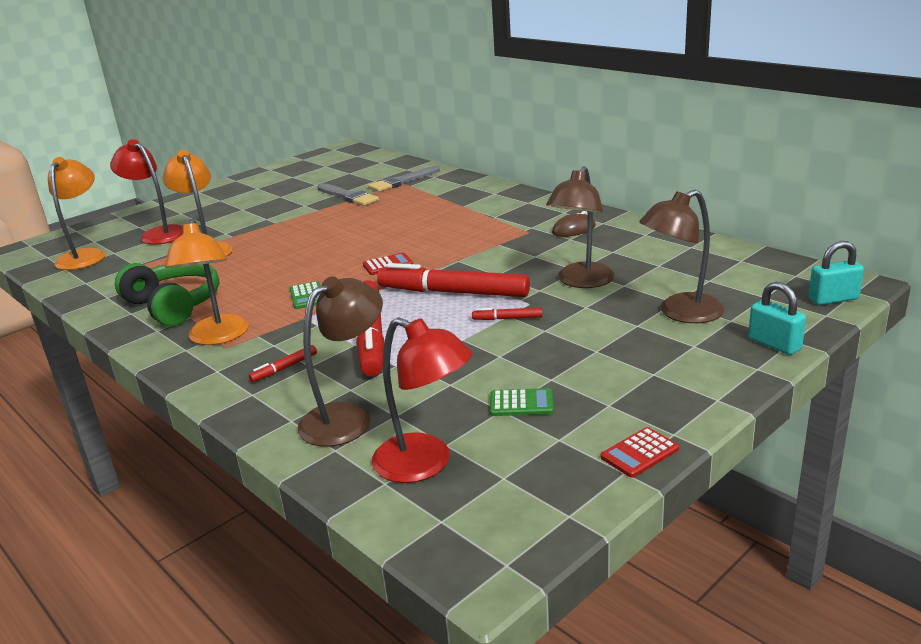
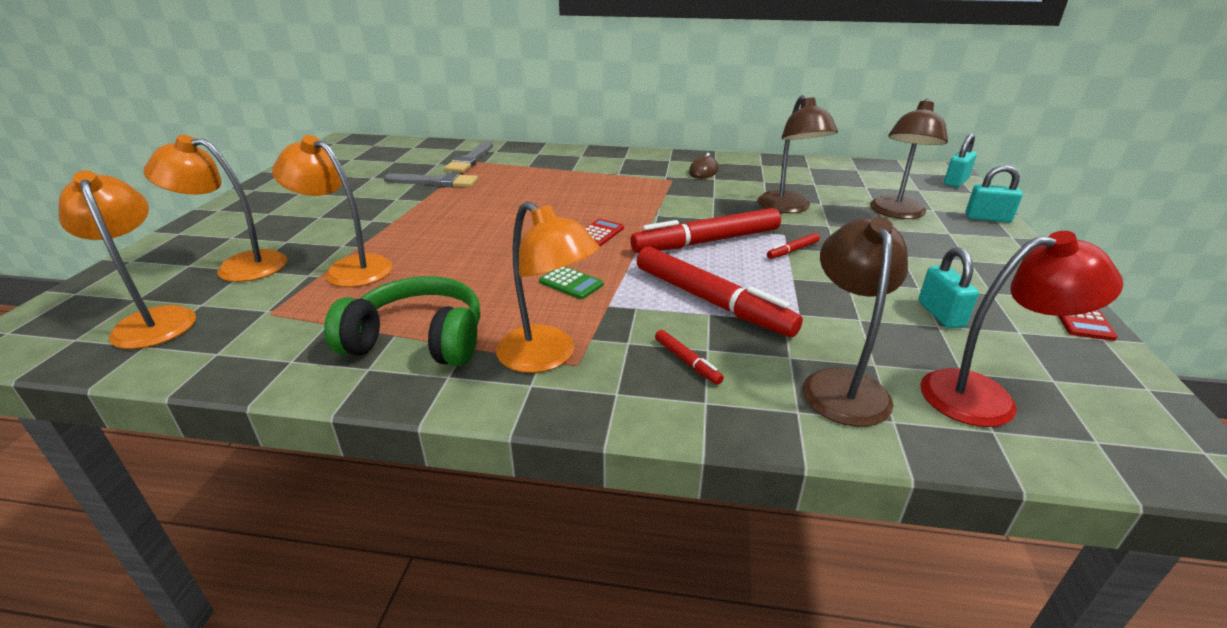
camera: 40 degrees left, 5 degrees up
(158, 234) = (239, 266): red lamp -> orange lamp
(284, 368) = (687, 362): red marker -> red marker turned 45 degrees counterclockwise
(521, 403) = (940, 314): green calculator -> turquoise padlock

